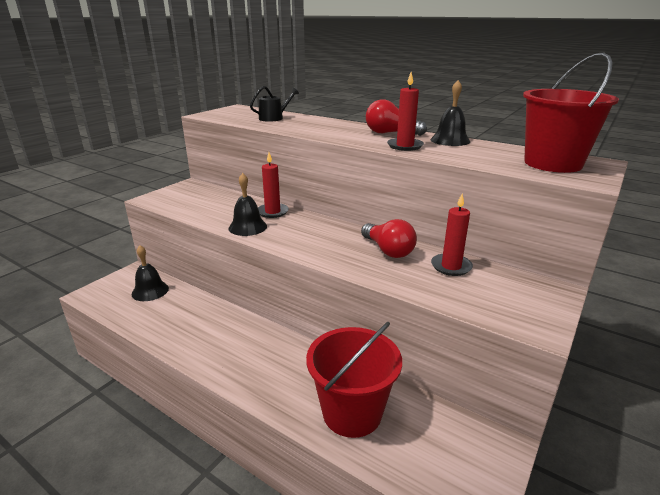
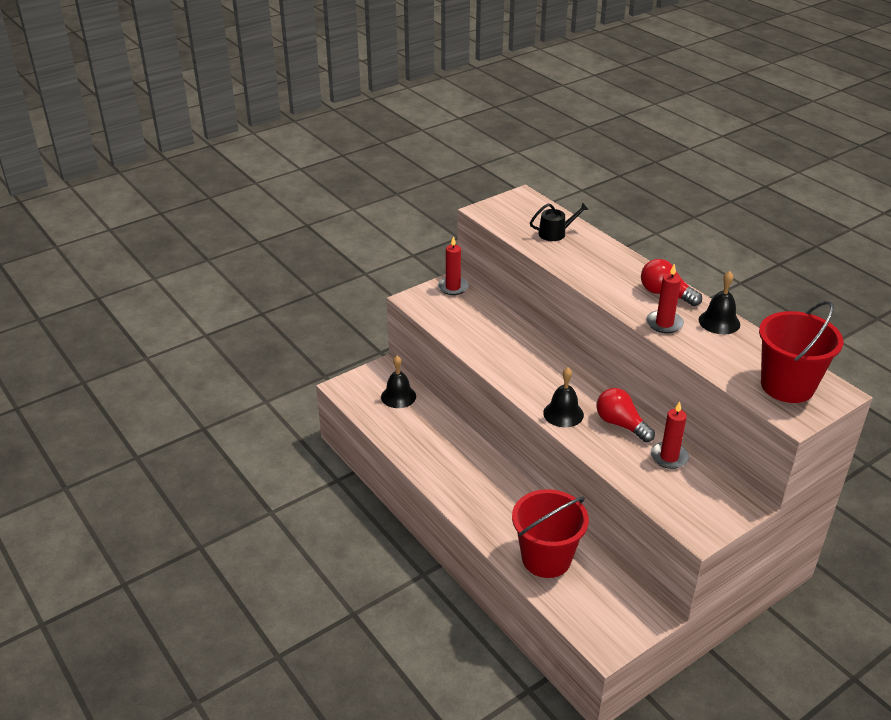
camera: 20 degrees right, 10 degrees up
(247, 227) = (499, 363): black bell -> black bell (563, 413)
(272, 212) = (530, 346): red candle -> red candle (453, 287)
(388, 250) = (621, 424): red light bulb -> red light bulb turned 150 degrees clockwise

